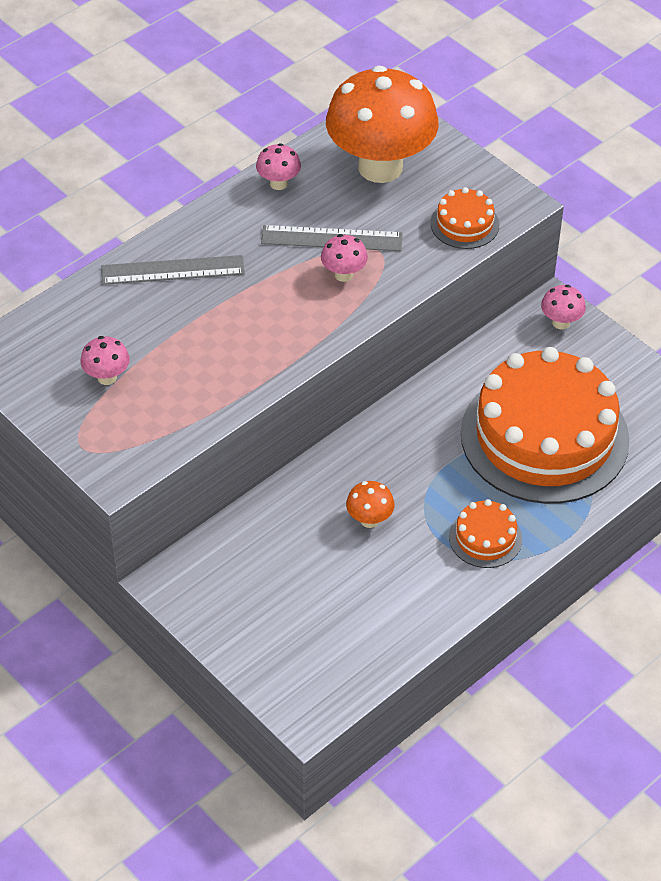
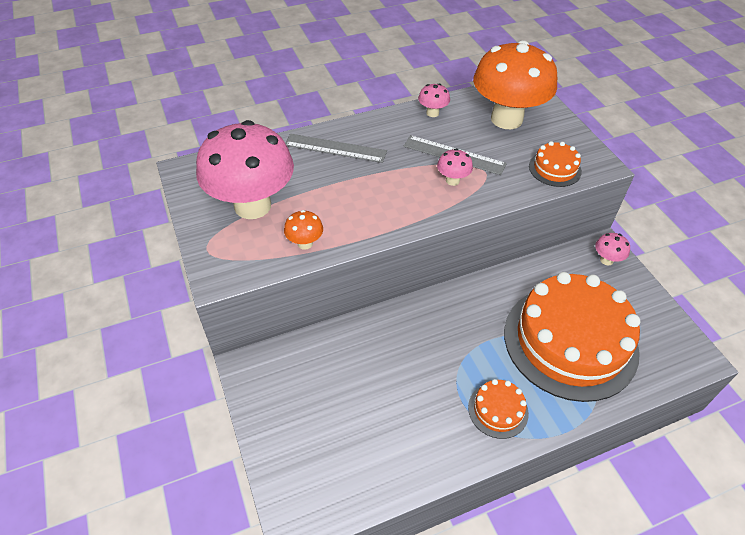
camera: 20 degrees right, 0 degrees up
(107, 377) = (252, 206): pink mushroom -> pink mushroom, size x2.49
(369, 520) = (413, 366): orange mushroom -> orange mushroom (305, 243)

